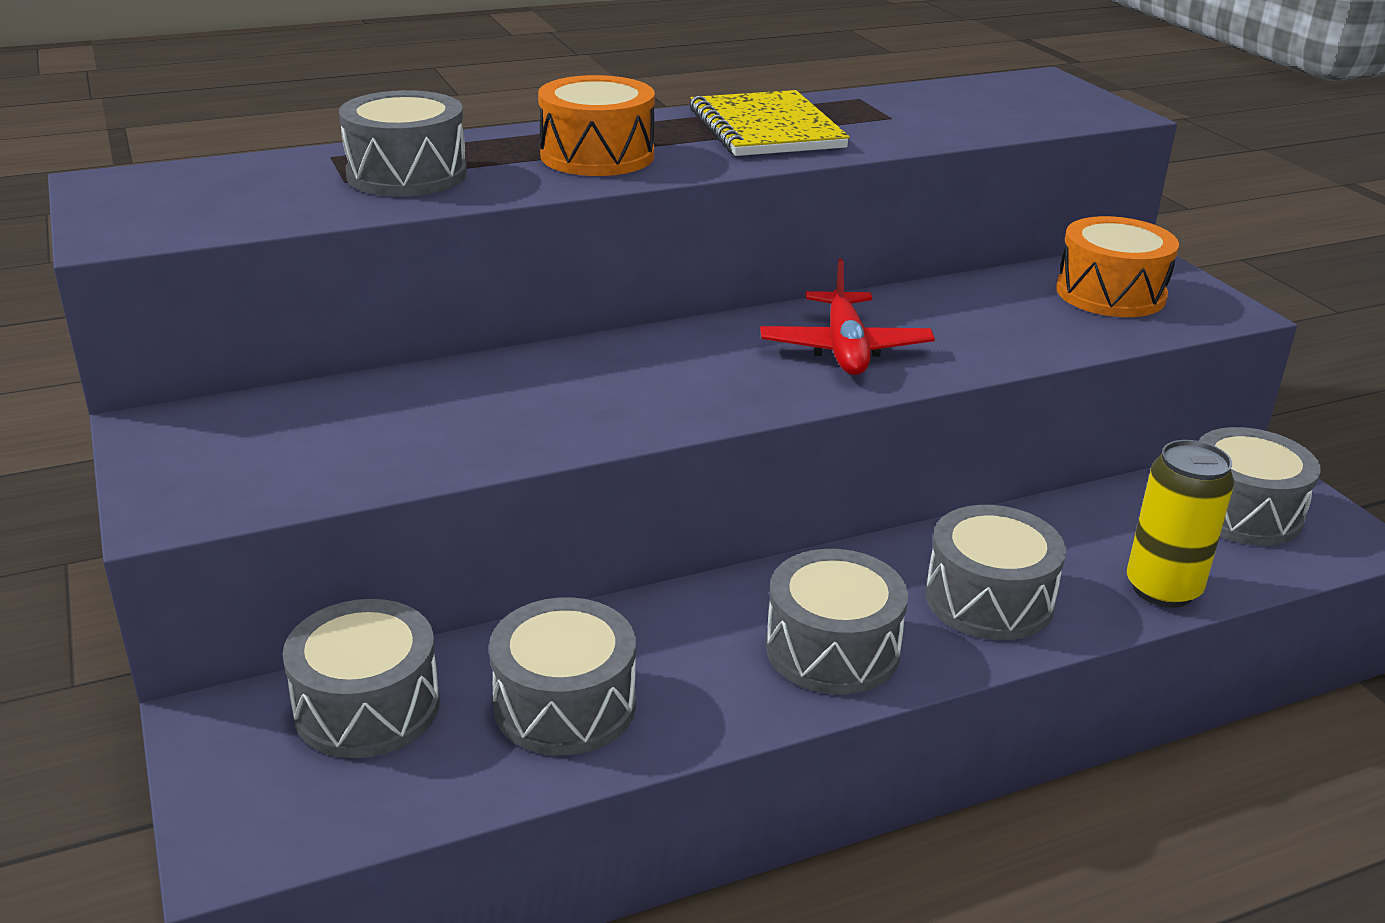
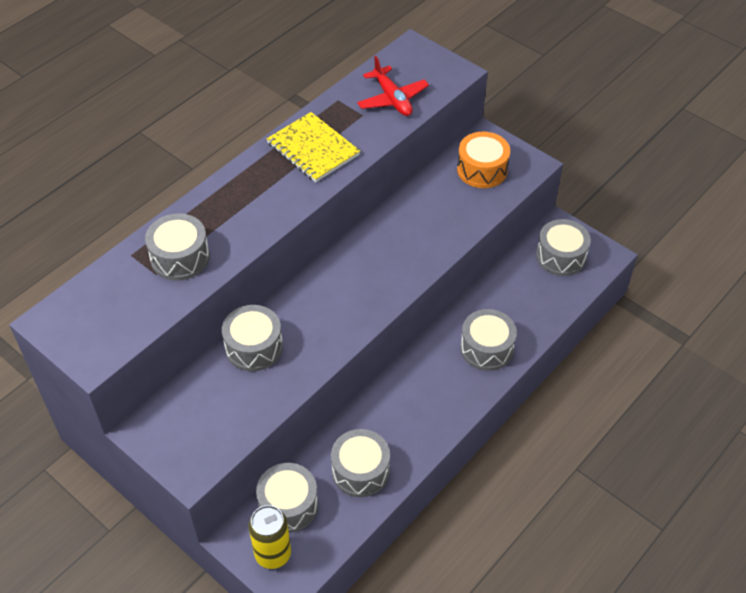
camera: 25 degrees left, 20 degrees up
(597, 155) = (253, 205): orange drum -> none
(832, 649) = (442, 400): grey drum -> grey drum (254, 347)
(845, 348) = (392, 256): red plane -> red plane (392, 99)
(1162, 589) = (546, 315): yellow can -> yellow can (273, 554)

